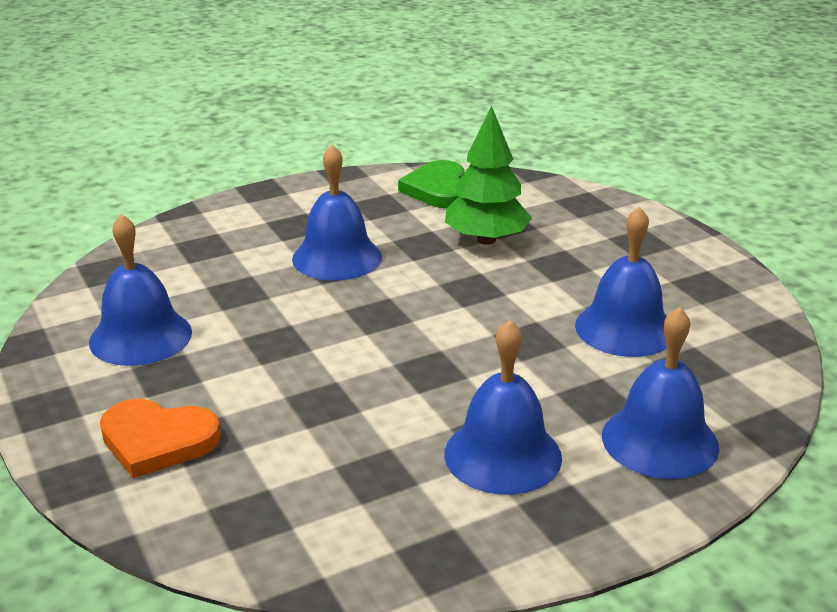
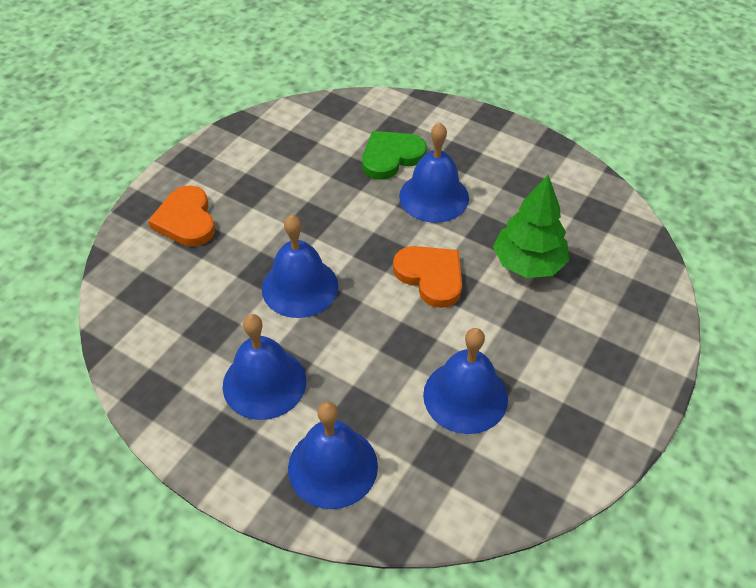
camera: 60 degrees right, 20 degrees up
(140, 337) = (276, 159): blue bell -> blue bell (300, 287)
(438, 189) = (581, 203): green heart -> green heart (391, 157)
(448, 296) = (431, 276): none -> orange heart

